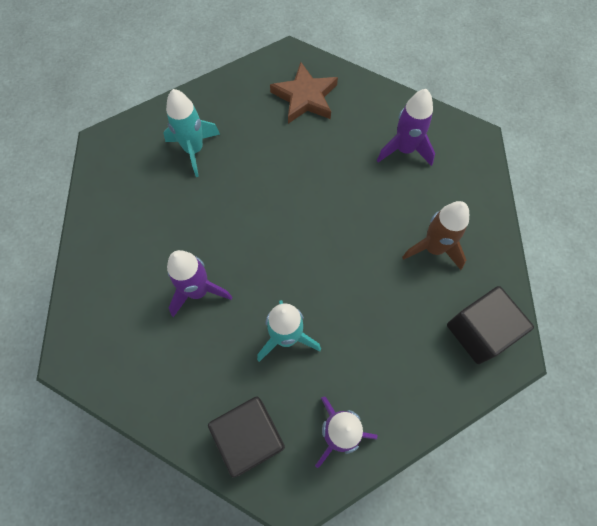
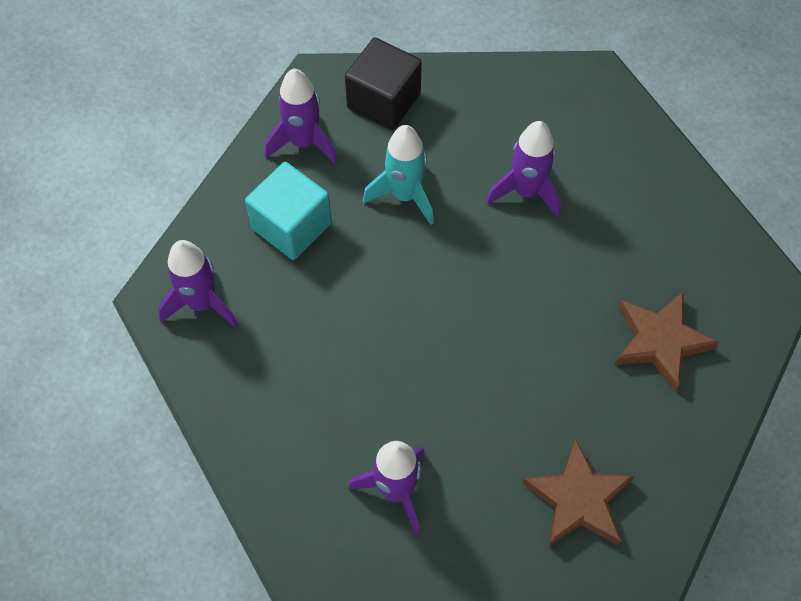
camera: 150 degrees right, 5 degrees down
(194, 150) = (660, 341): turquoise rocket -> brown star
(385, 359) = (291, 226): none -> turquoise cube
(433, 248) = (294, 372): brown rocket -> none
(479, 331) = (202, 303): black cube -> purple rocket

